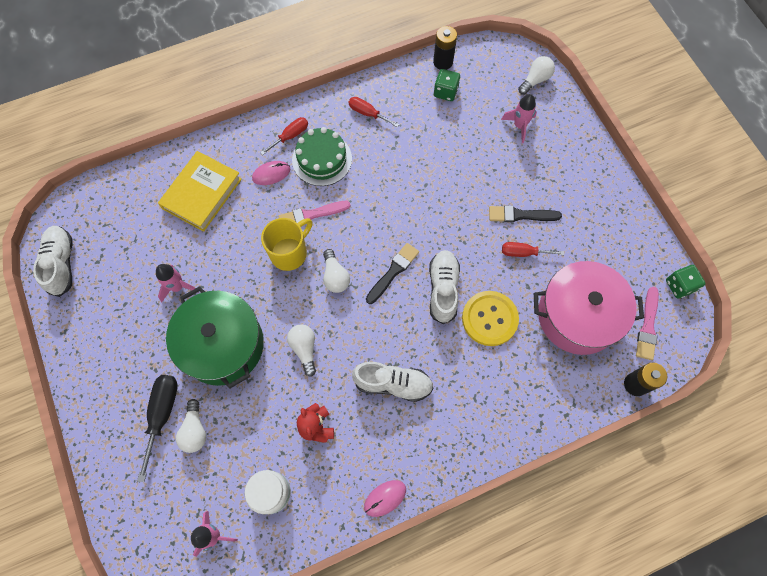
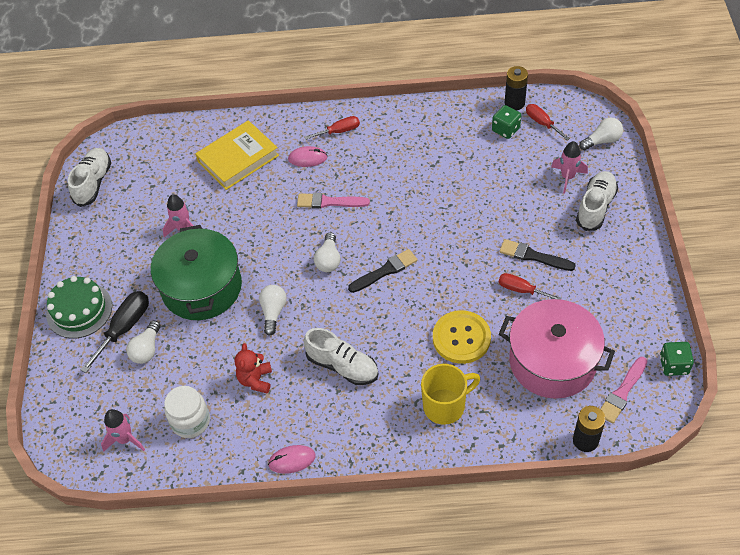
camera: 25 degrees right, 15 degrees down
(290, 253) = (295, 228): yellow mug -> yellow mug (445, 406)
(322, 159) = (360, 158): green cake -> green cake (79, 310)
(367, 113) = (421, 130): red screwdriver -> red screwdriver (542, 123)
(443, 289) = (426, 299): white shoe -> white shoe (595, 207)

